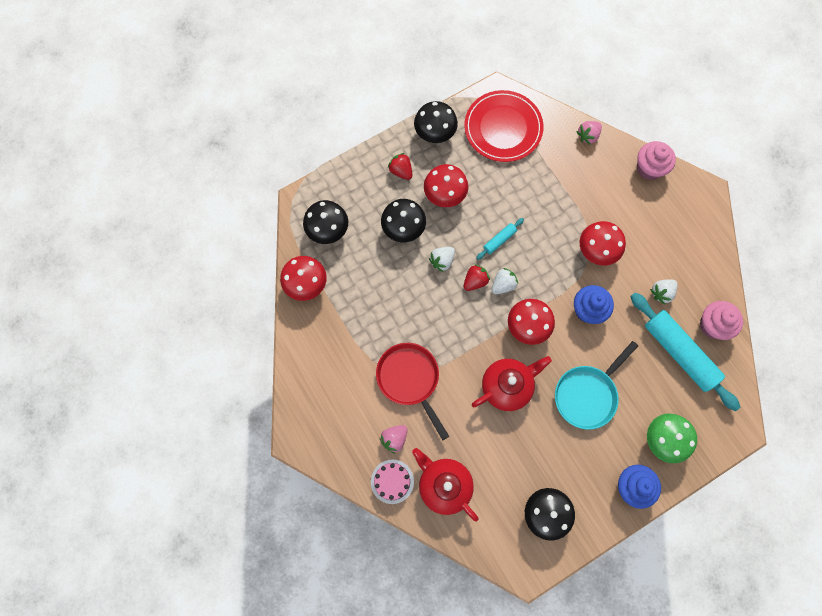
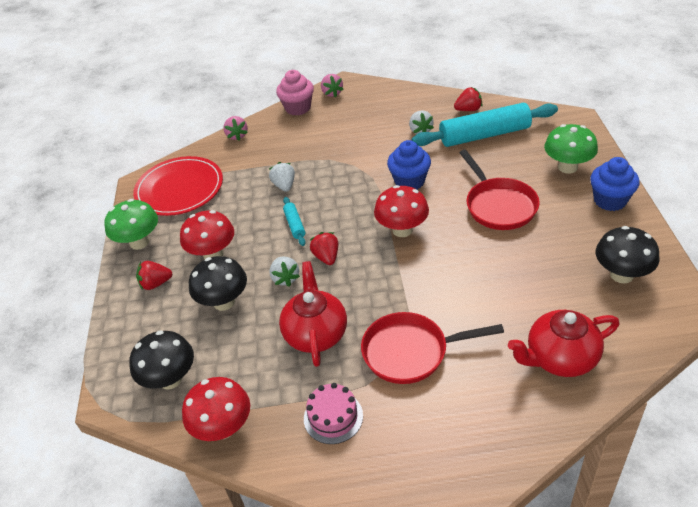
camera: 60 degrees left, 30 degrees down
(392, 481) = (538, 413): pink cake -> pink cake (333, 417)
(394, 438) = (480, 392): pink strawberry -> pink strawberry (332, 93)
(435, 133) = (139, 242): black mushroom -> green mushroom
(503, 285) = (345, 236): white strawberry -> white strawberry (284, 186)
(507, 386) = (461, 265): red teapot -> red teapot (316, 334)
(587, 394) = (498, 205): turquoise pan -> red pan
(596, 251) = (353, 160): red mushroom -> none
(712, 325) = (468, 109): pink cupcake -> red strawberry

